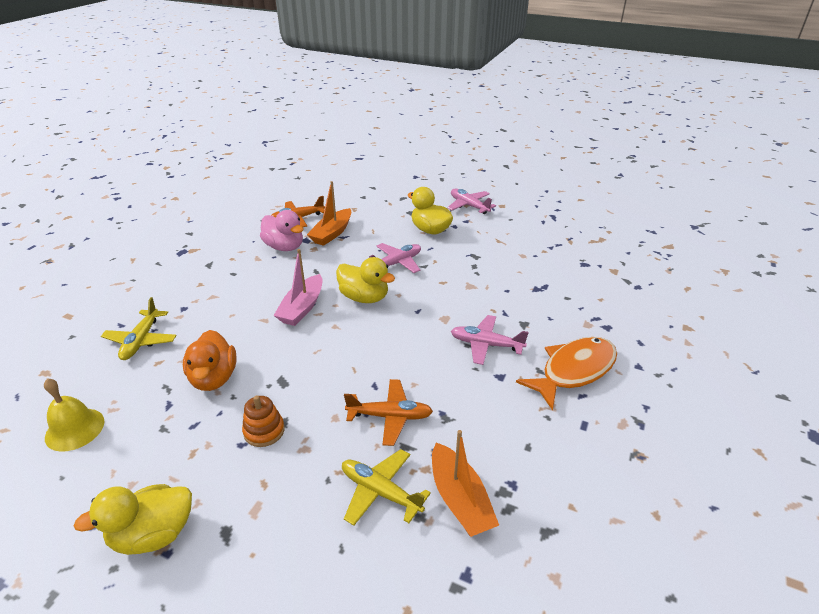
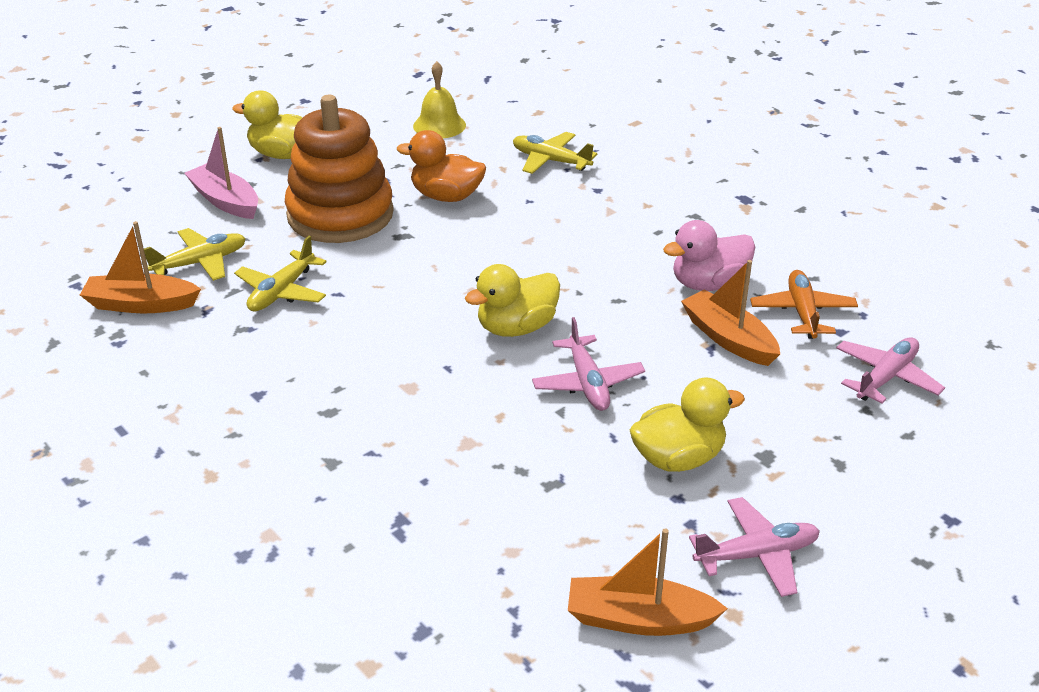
camera: 115 degrees right, 0 degrees up
(153, 534) = (282, 154): yellow duck -> yellow duck turned 75 degrees counterclockwise
(264, 431) = (340, 215): orange stacking toy -> orange stacking toy, size x2.42
(302, 308) = (532, 272): pink boat -> pink boat (225, 201)
(390, 416) = (282, 292): orange plane -> yellow plane
(486, 345) = (323, 405): pink plane -> pink plane (886, 377)
(524, 221) = (639, 619): none -> orange boat
(574, 371) = (201, 466): orange fish -> none

